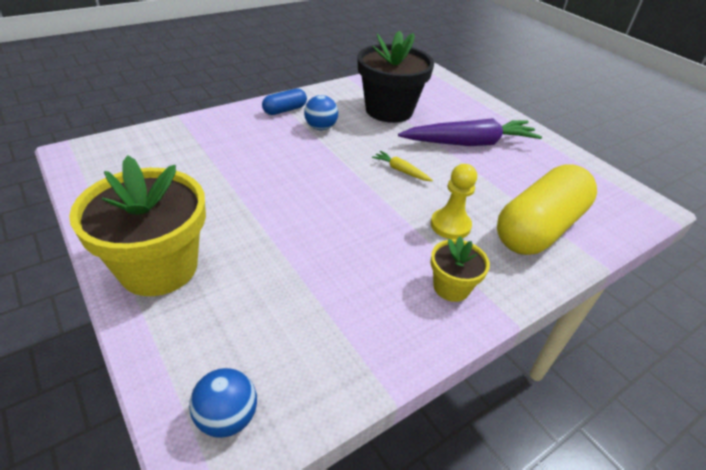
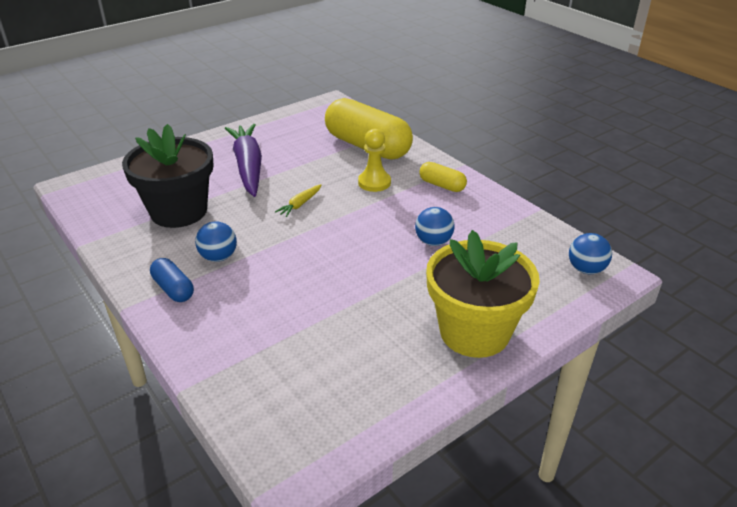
camera: 90 degrees left, 5 degrees down
(322, 259) = (433, 242): none -> blue ball
(451, 287) = (442, 185): yellow flower pot -> yellow capsule

